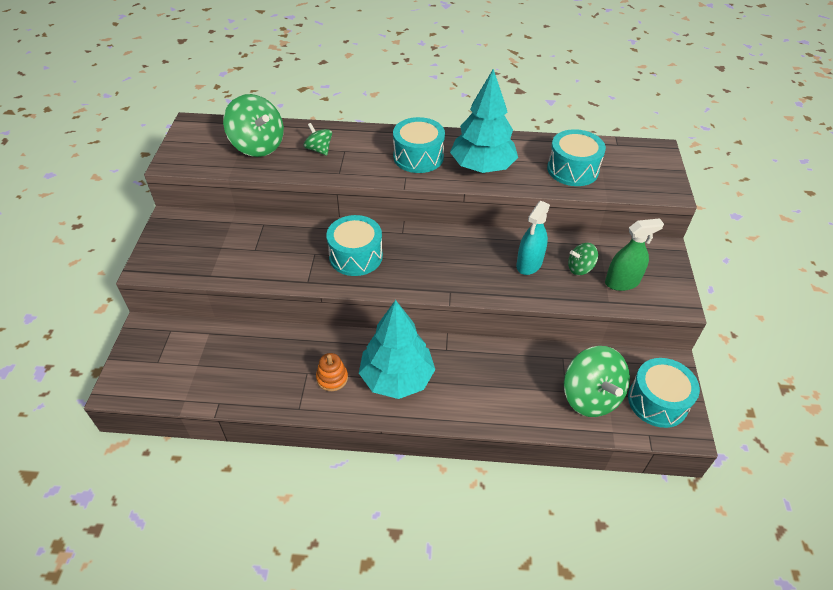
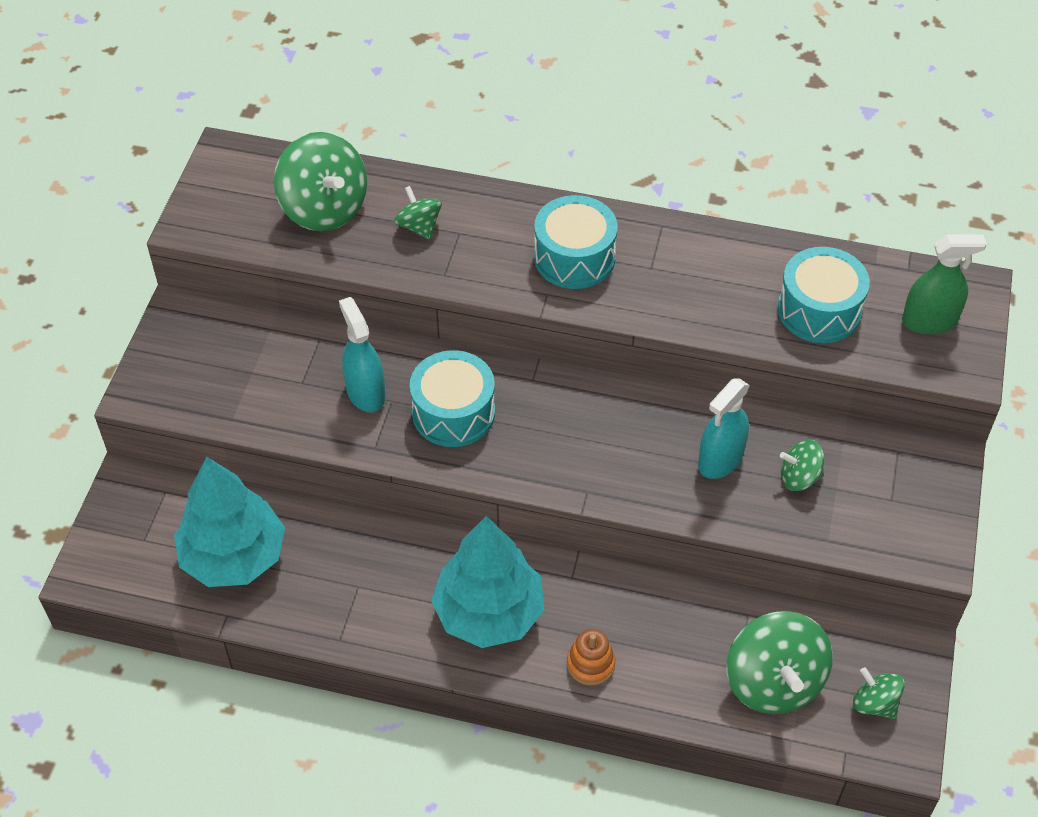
camera: 10 degrees right, 5 degrees up
(297, 251) = (365, 392): none -> turquoise spray bottle
(332, 378) = (393, 599): orange stacking toy -> orange stacking toy (590, 664)
(482, 167) = (673, 289): turquoise tree -> turquoise tree (234, 556)
(622, 282) = (859, 509): green spray bottle -> green spray bottle (929, 321)
(657, 401) = (874, 703): turquoise drum -> green spinning top

